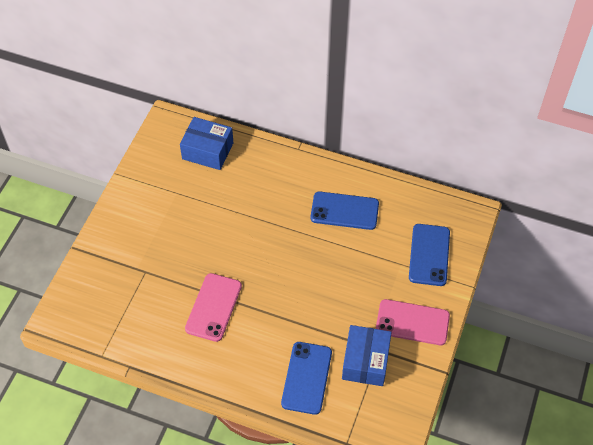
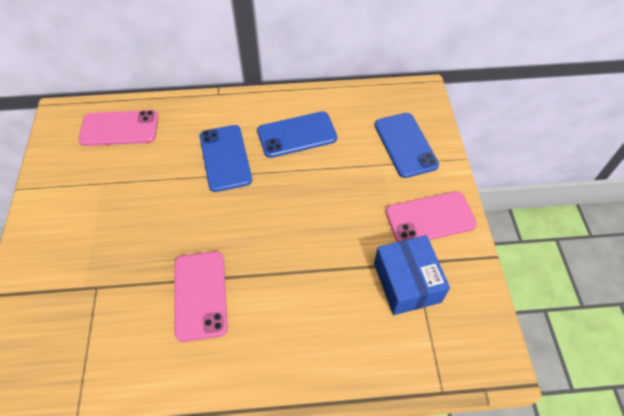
camera: 25 degrees left, 0 degrees up
(207, 151) = (119, 128): blue box -> pink phone
(306, 378) = (352, 332): blue phone -> blue phone (225, 158)

